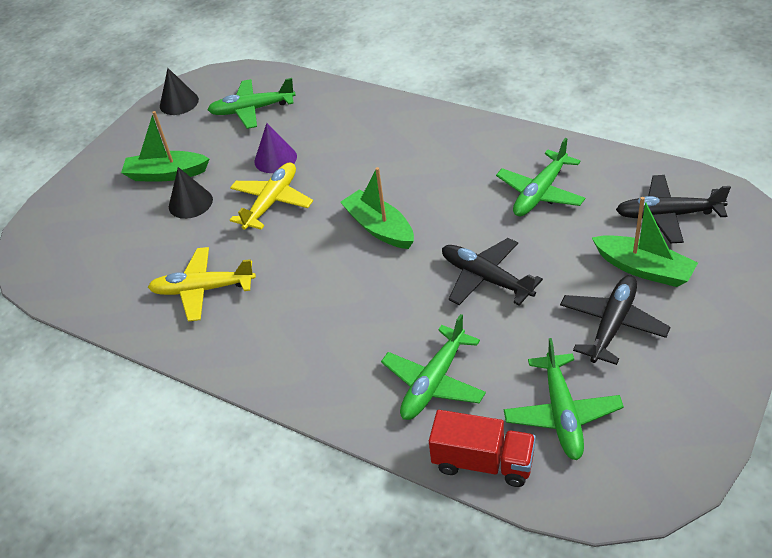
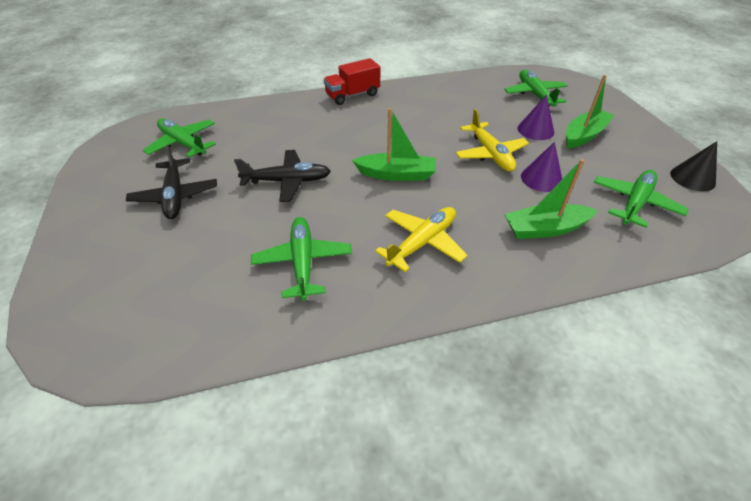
camera: 130 degrees right, 0 degrees up
(190, 203) = (535, 130): black cone -> purple cone
(203, 289) = (446, 103): yellow plane -> yellow plane (422, 243)
(434, 382) = (268, 126): green plane -> green plane (534, 94)
(483, 462) = (214, 113): red truck -> red truck (352, 95)
(643, 269) = (168, 242): green boat -> green boat (545, 229)
(668, 215) = (165, 303): black plane -> none

